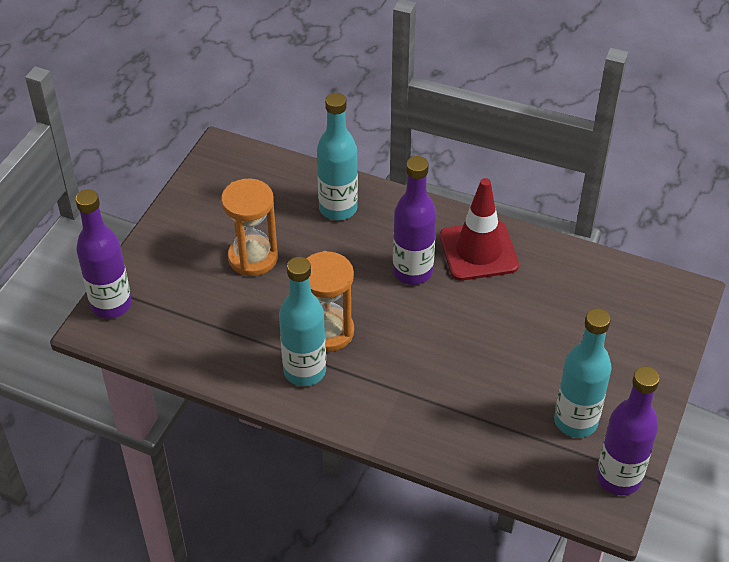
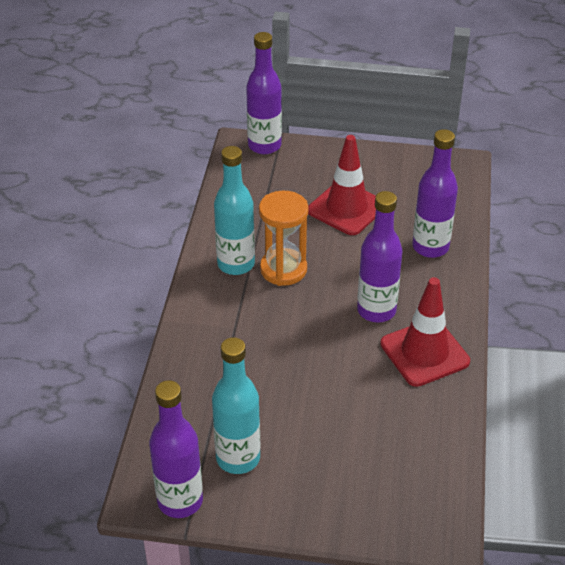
camera: 75 degrees right, 5 degrees down
(253, 258) = (346, 208): orange hourglass -> red traffic cone
(338, 208) = (430, 247): turquoise bottle -> purple bottle

